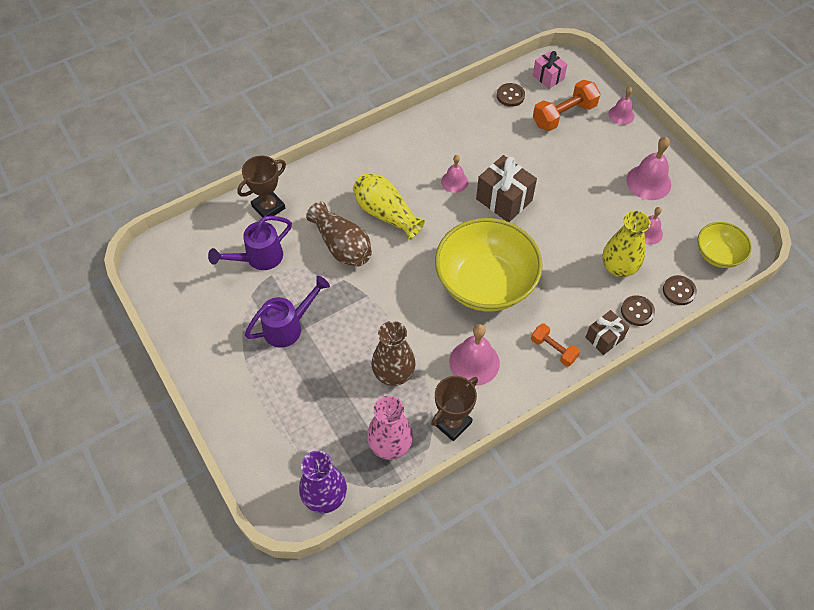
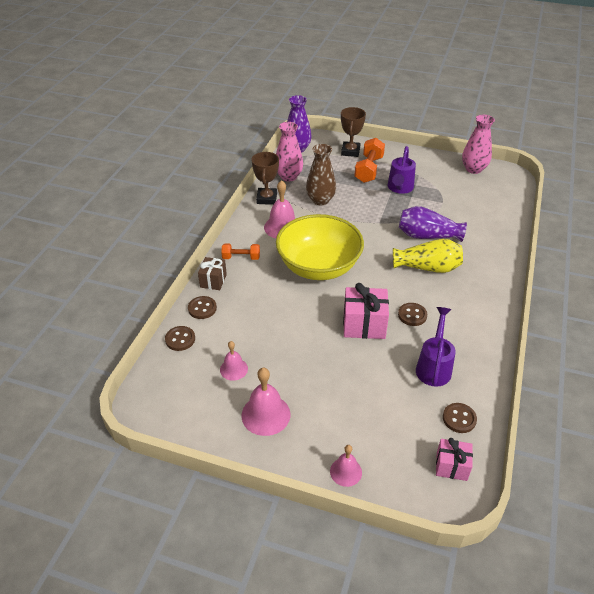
camera: 140 degrees right, 15 degrees down
(174, 295) = (473, 169): none -> pink vase
(258, 258) = (461, 204): purple watering can -> purple watering can (434, 366)
(268, 207) = (497, 229): brown trophy -> brown trophy (350, 151)
(342, 246) = (427, 236): brown vase -> purple vase
(454, 181) = (412, 315): pink bell -> brown button
(504, 200) = (364, 325): brown gift -> pink gift
(564, 115) = (395, 432): orange dumbbell -> orange dumbbell (369, 169)
(618, 267) = (237, 329): yellow vase -> none
(718, 255) = (164, 386): yellow bowl -> none

